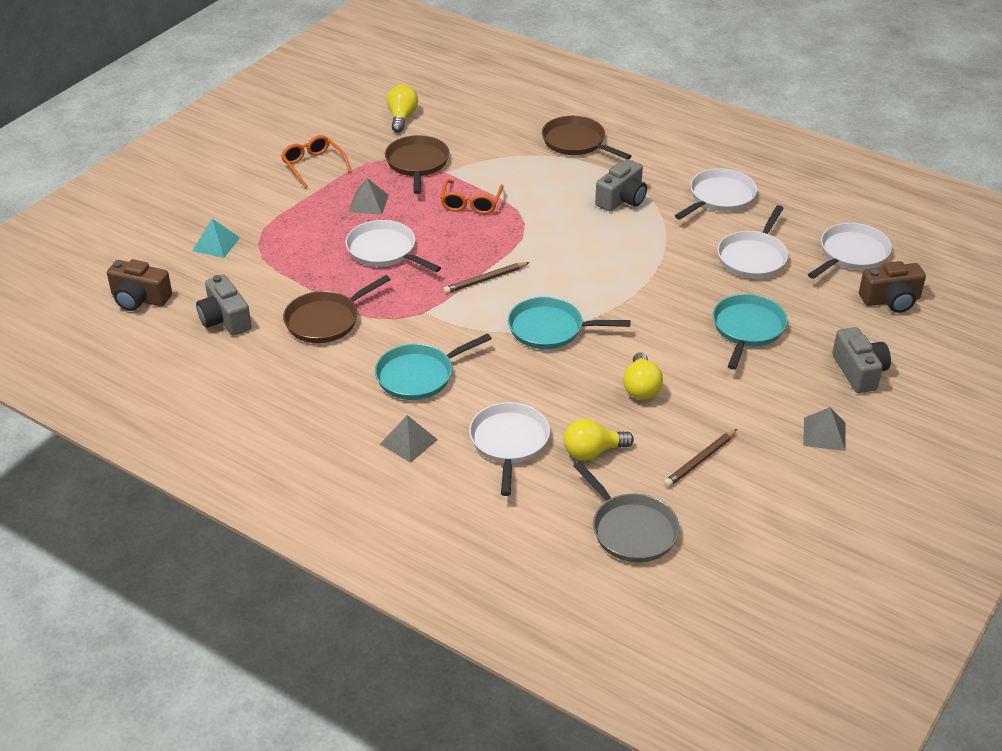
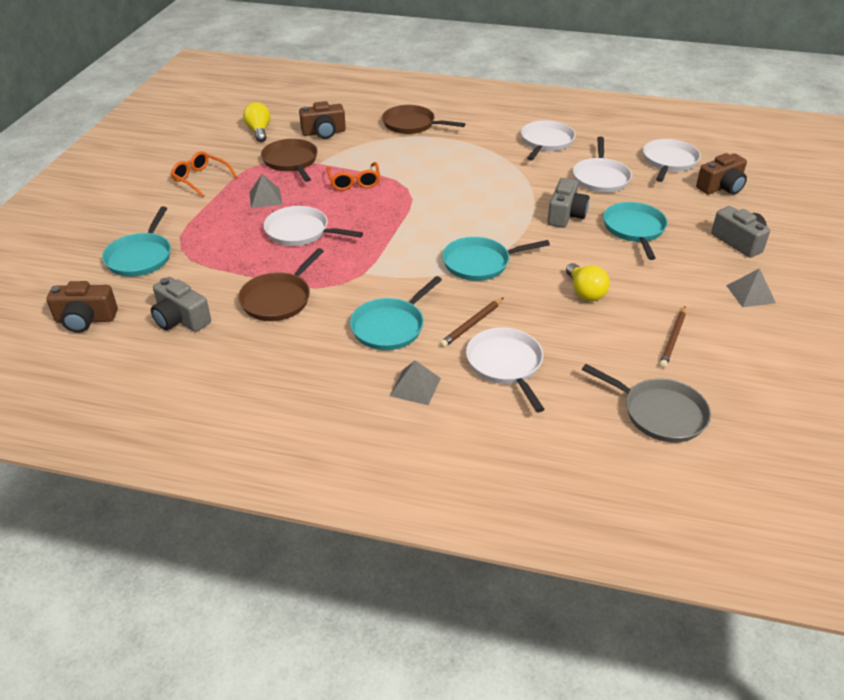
camera: 20 degrees left, 0 degrees up
(216, 244) = (140, 257): turquoise pyramid -> turquoise pan
(471, 133) = (324, 132): none -> brown camera
(485, 280) = (401, 237): brown pencil -> brown pencil (472, 324)
(592, 452) = (581, 354): yellow light bulb -> none
(622, 199) = (473, 157): grey camera -> grey camera (565, 215)

